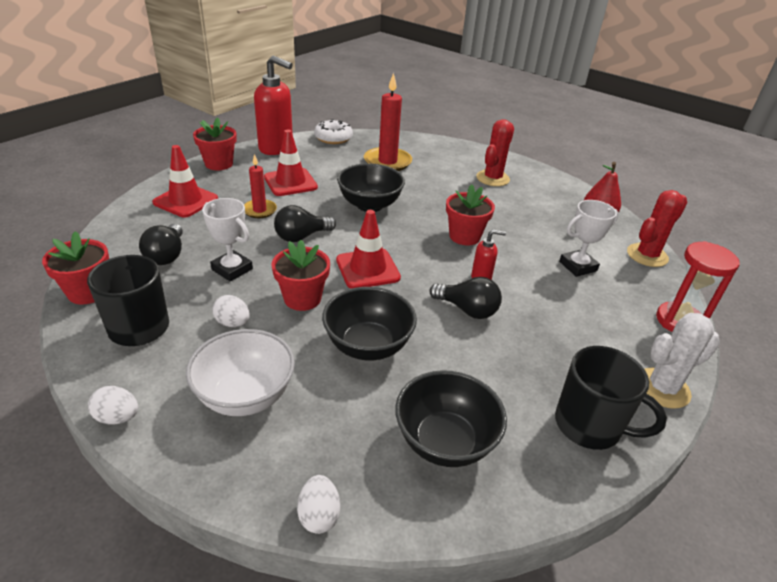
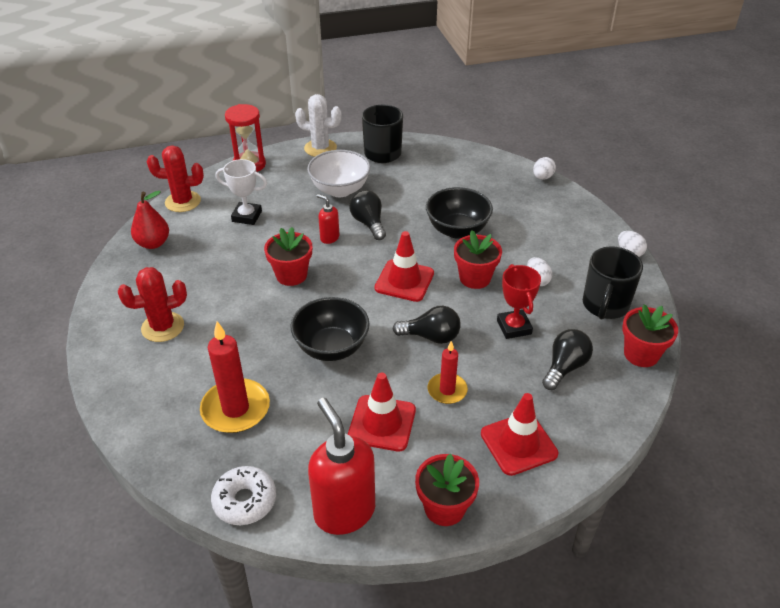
camera: 140 degrees left, 5 degrees up
(232, 269) = (514, 327): white trophy -> red trophy
(245, 396) = (551, 234): white bowl -> white bowl (340, 190)
(445, 441) = (460, 175): black bowl -> none

